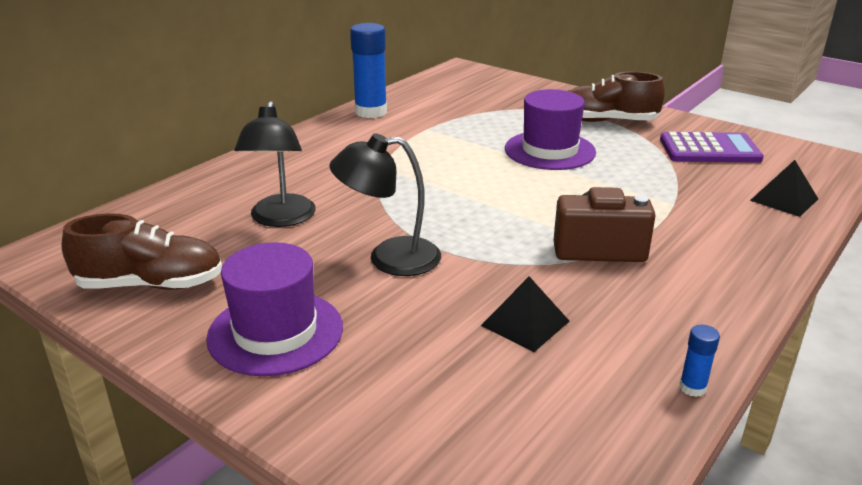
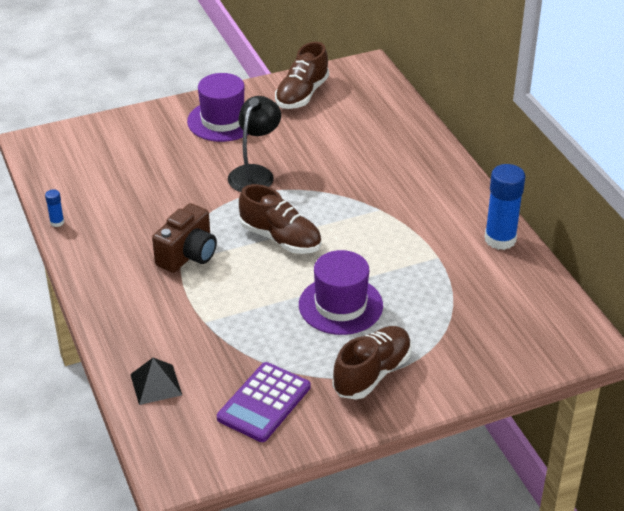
camera: 120 degrees right, 10 degrees up
(281, 219) = (338, 148): black lamp -> none
(495, 204) = (280, 239): none -> brown shoe
(525, 323) = (152, 195): black pyramid -> none

